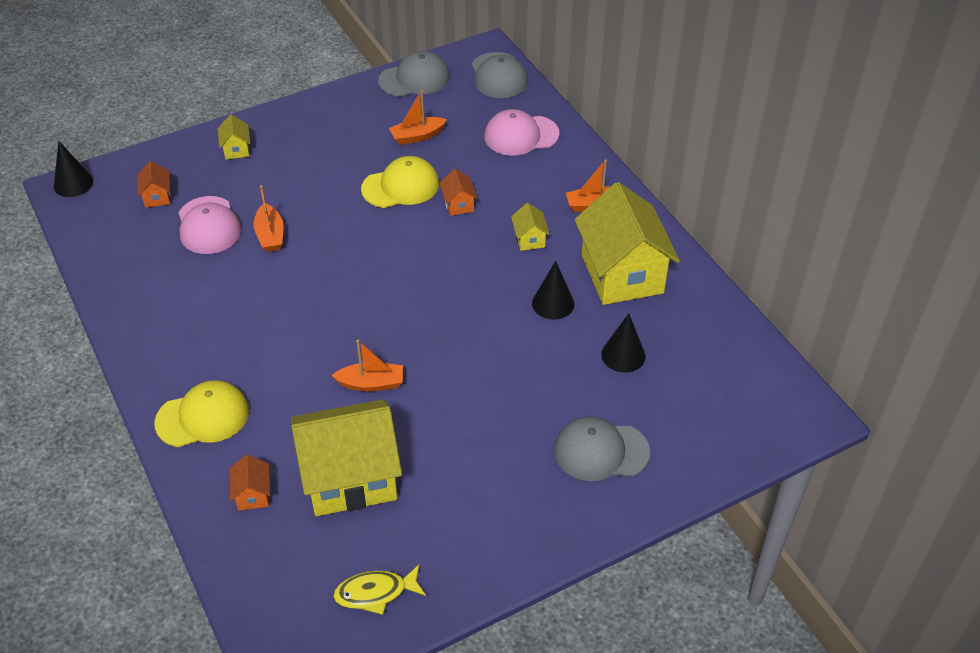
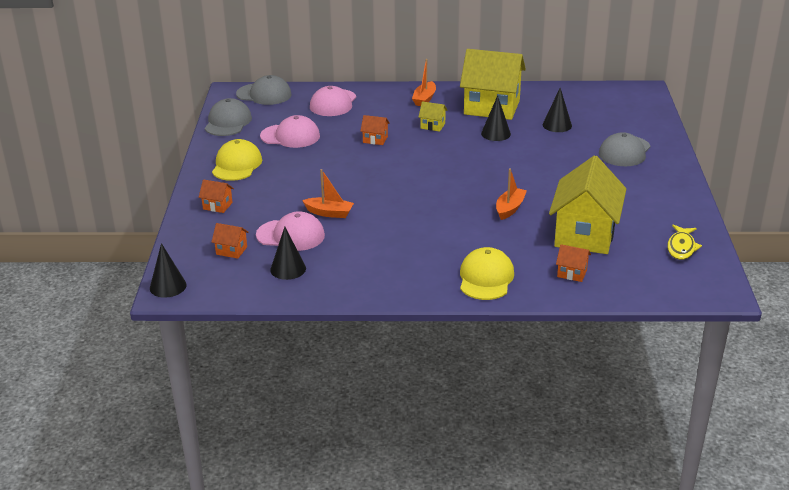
camera: 60 degrees left, 15 degrees down
(143, 251) = (288, 269): none -> black cone
(236, 149) = (217, 206): yellow house -> orange house
(401, 186) = (334, 154): yellow cap -> yellow cap (237, 165)
(417, 136) = (290, 136): orange boat -> pink cap

